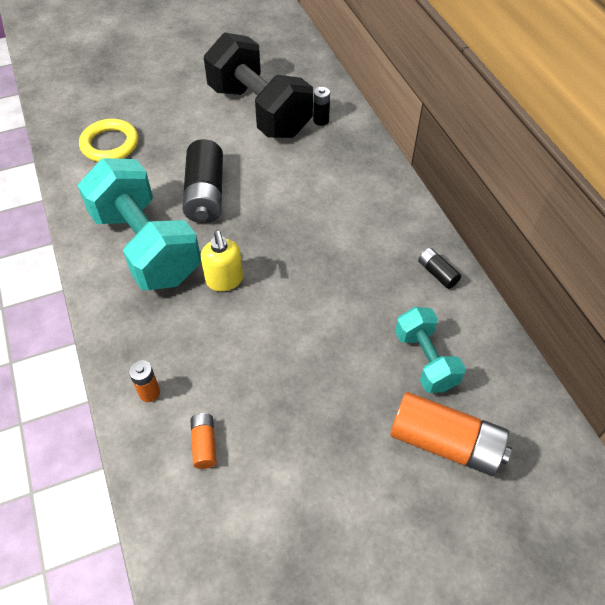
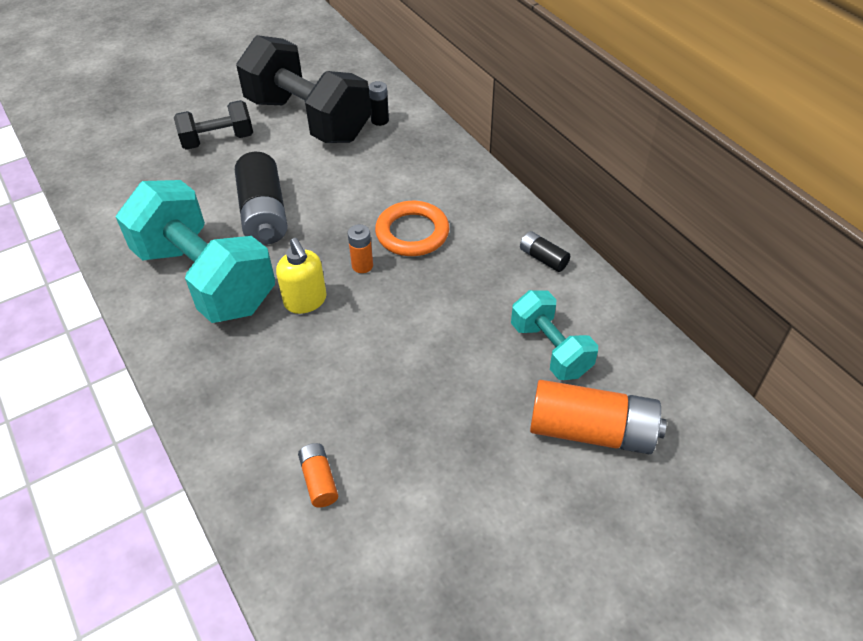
camera: 10 degrees left, 5 degrees down
(110, 144) = (140, 176): yellow ring -> none
(149, 392) = (242, 435): orange battery -> orange battery (362, 265)
(180, 120) = (218, 140): none -> black dumbbell
(327, 231) = (412, 233): none -> orange ring

